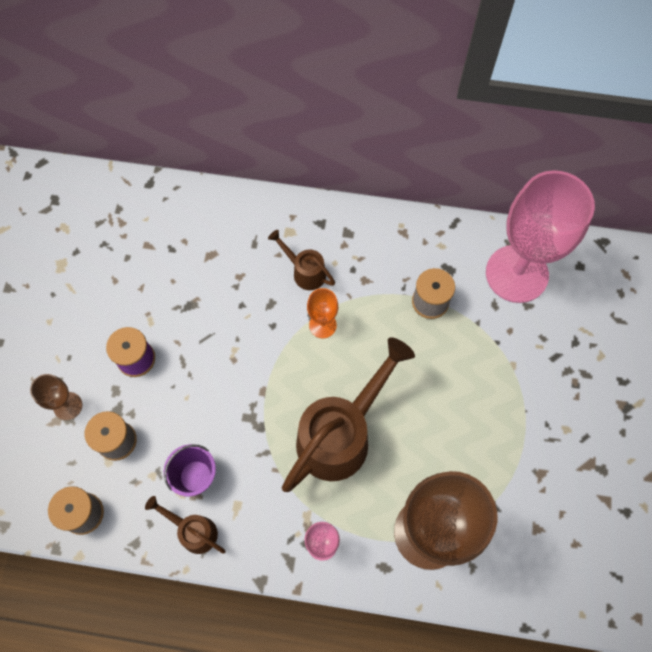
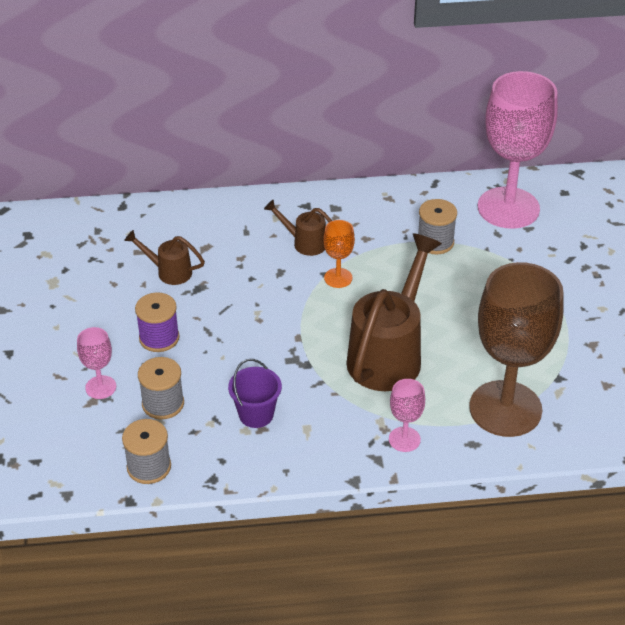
camera: 15 degrees left, 25 degrees down
(68, 406) = (100, 387): brown goblet -> pink goblet
(193, 531) = (270, 456): brown watering can -> brown watering can (169, 272)

